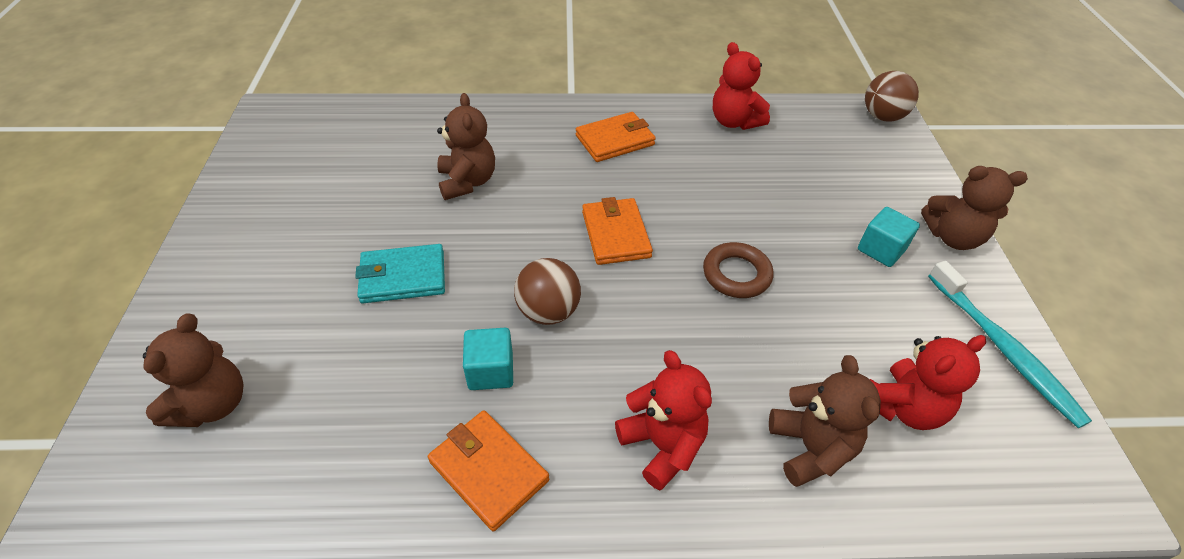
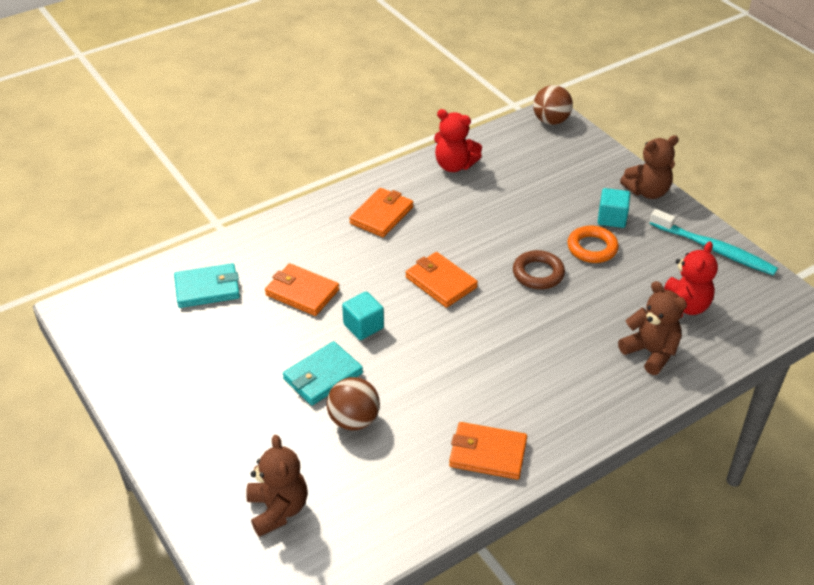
camera: 30 degrees left, 5 degrees down
(388, 141) = (207, 289): none -> turquoise wallet
(467, 182) = (302, 292): brown teddy bear -> orange wallet
(490, 371) = (438, 402): turquoise cube -> turquoise cube (363, 326)
(548, 311) = (441, 351): brown ball -> brown ball (354, 420)
(662, 445) = (572, 391): red teddy bear -> none
(828, 274) = (592, 248): none -> orange ring

